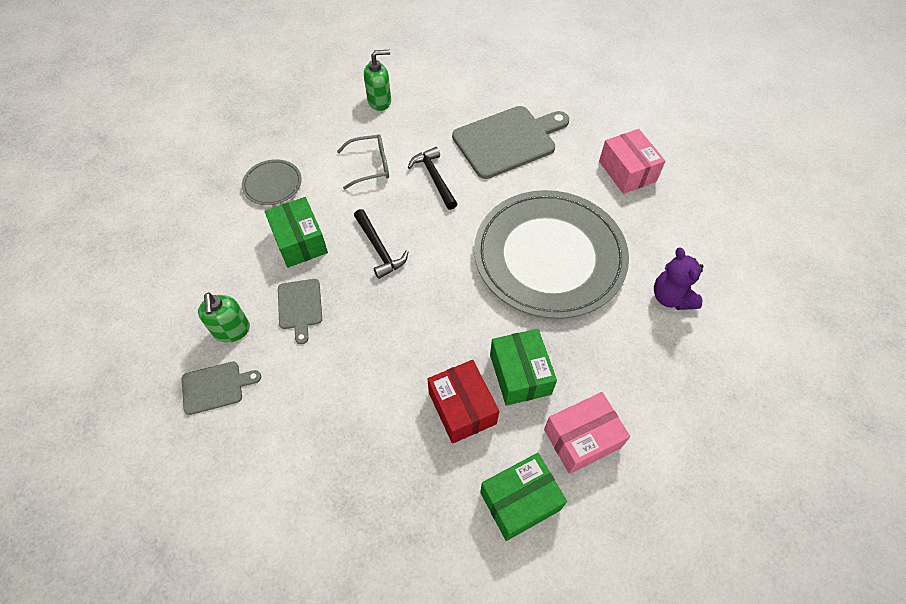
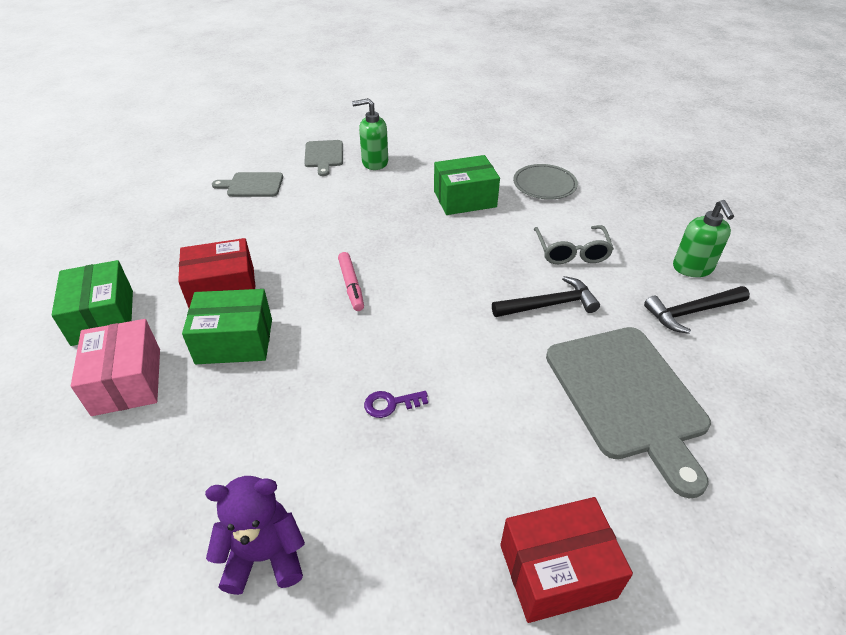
camera: 100 degrees right, 15 degrees down
(300, 306) = (386, 197): grey cutting board -> grey cutting board (252, 185)
(379, 249) = (443, 250): black hammer -> black hammer (692, 312)
(437, 306) = (351, 285): none -> pink marker
(549, 257) = (391, 404): grey plate -> purple key
(627, 171) = (557, 571): pink box -> red box

